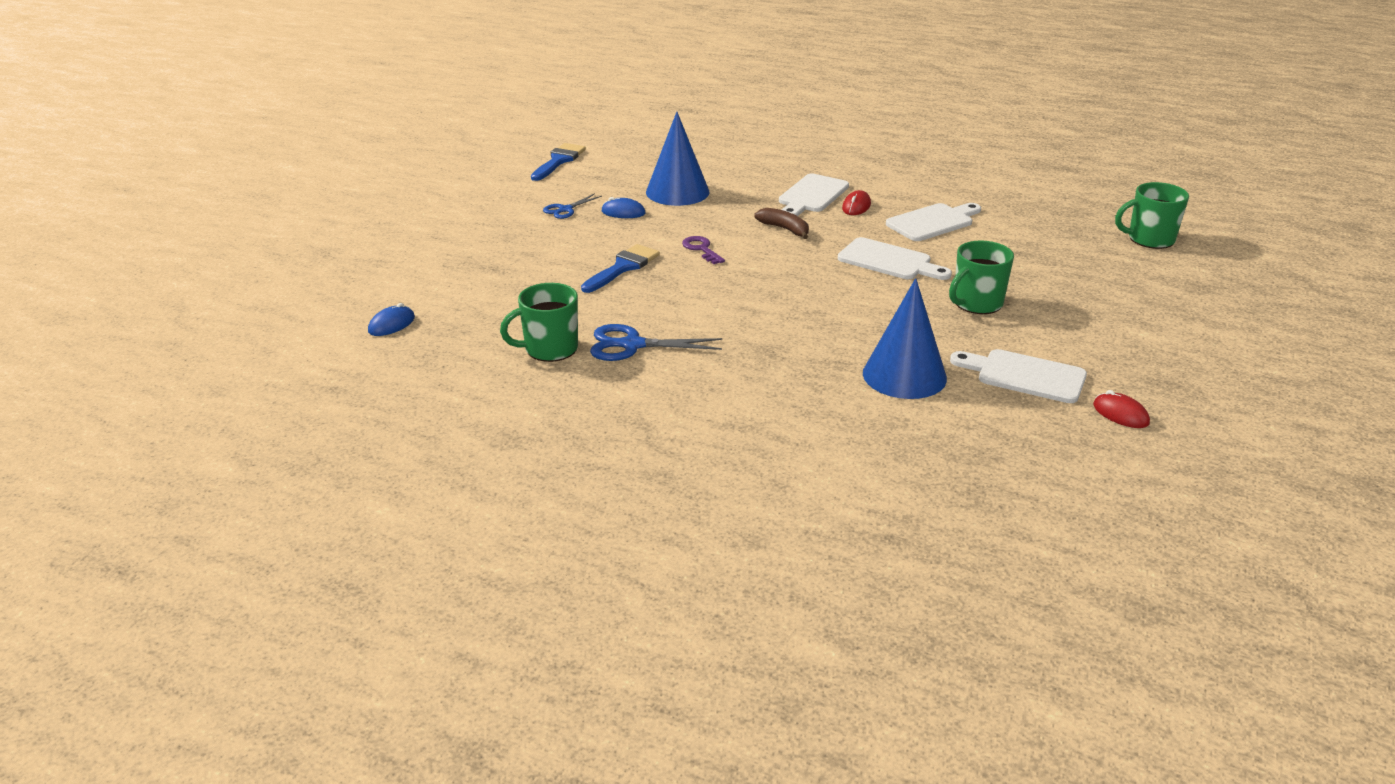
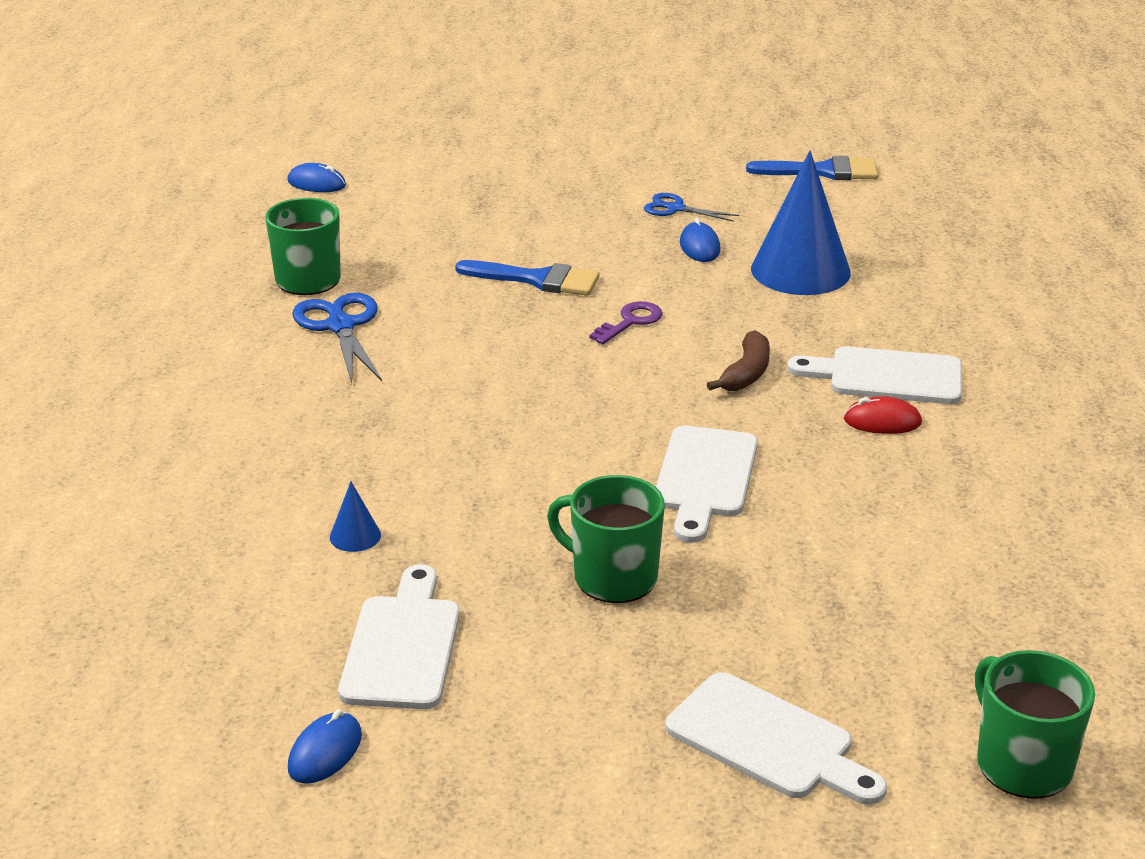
camera: 70 degrees right, 0 degrees up
(904, 375) = (355, 536): blue cone -> blue cone, size x0.41
(933, 222) = (885, 502): white cutting board -> white cutting board (768, 741)
(1120, 414) = (325, 752): red mouse -> blue mouse

